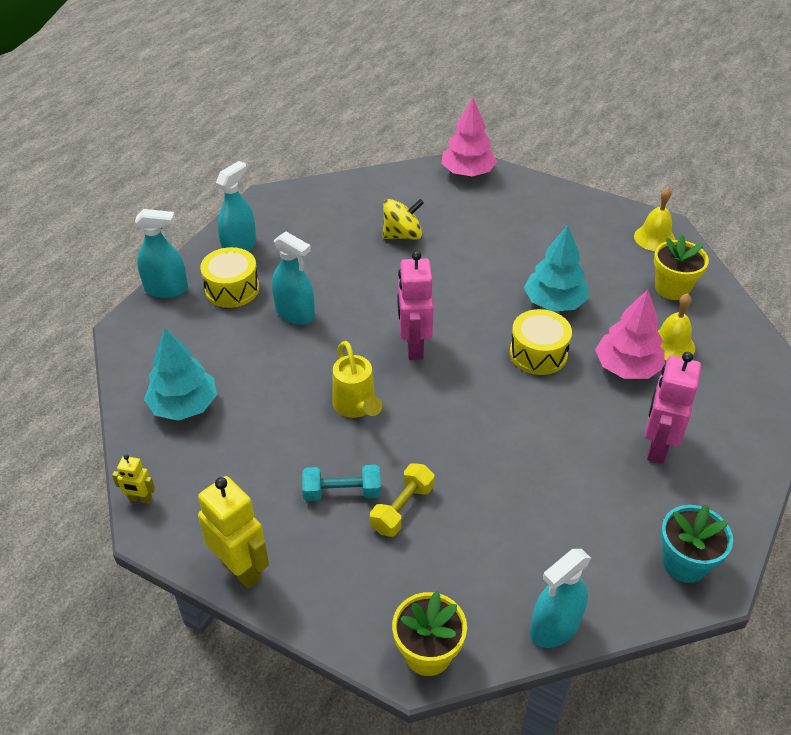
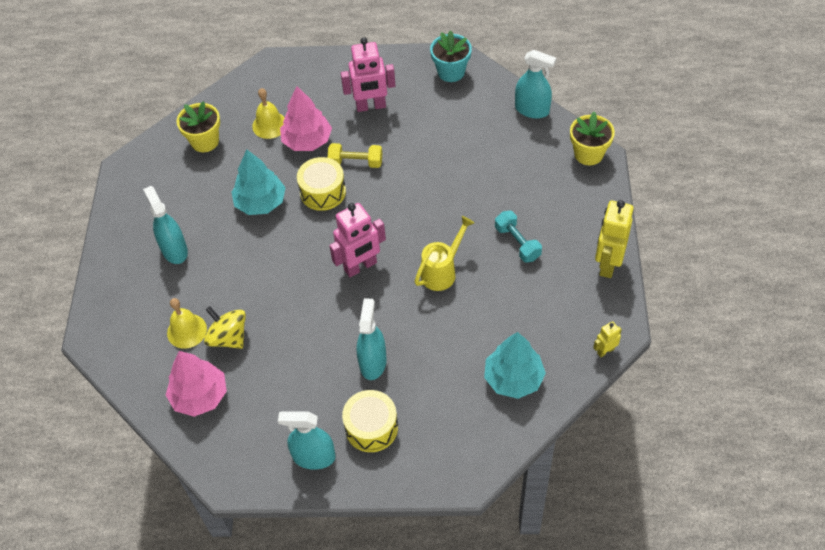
camera: 115 degrees left, 10 degrees up
(140, 499) = (605, 351): yellow robot -> yellow robot turned 105 degrees counterclockwise
(166, 289) = (402, 480): turquoise spray bottle -> turquoise spray bottle (174, 250)
(402, 508) = (506, 207): yellow dumbbell -> yellow dumbbell (356, 162)
(468, 173) = (106, 330): pink tree -> pink tree (200, 396)
(654, 238) = (145, 169): yellow bell -> yellow bell (187, 331)

